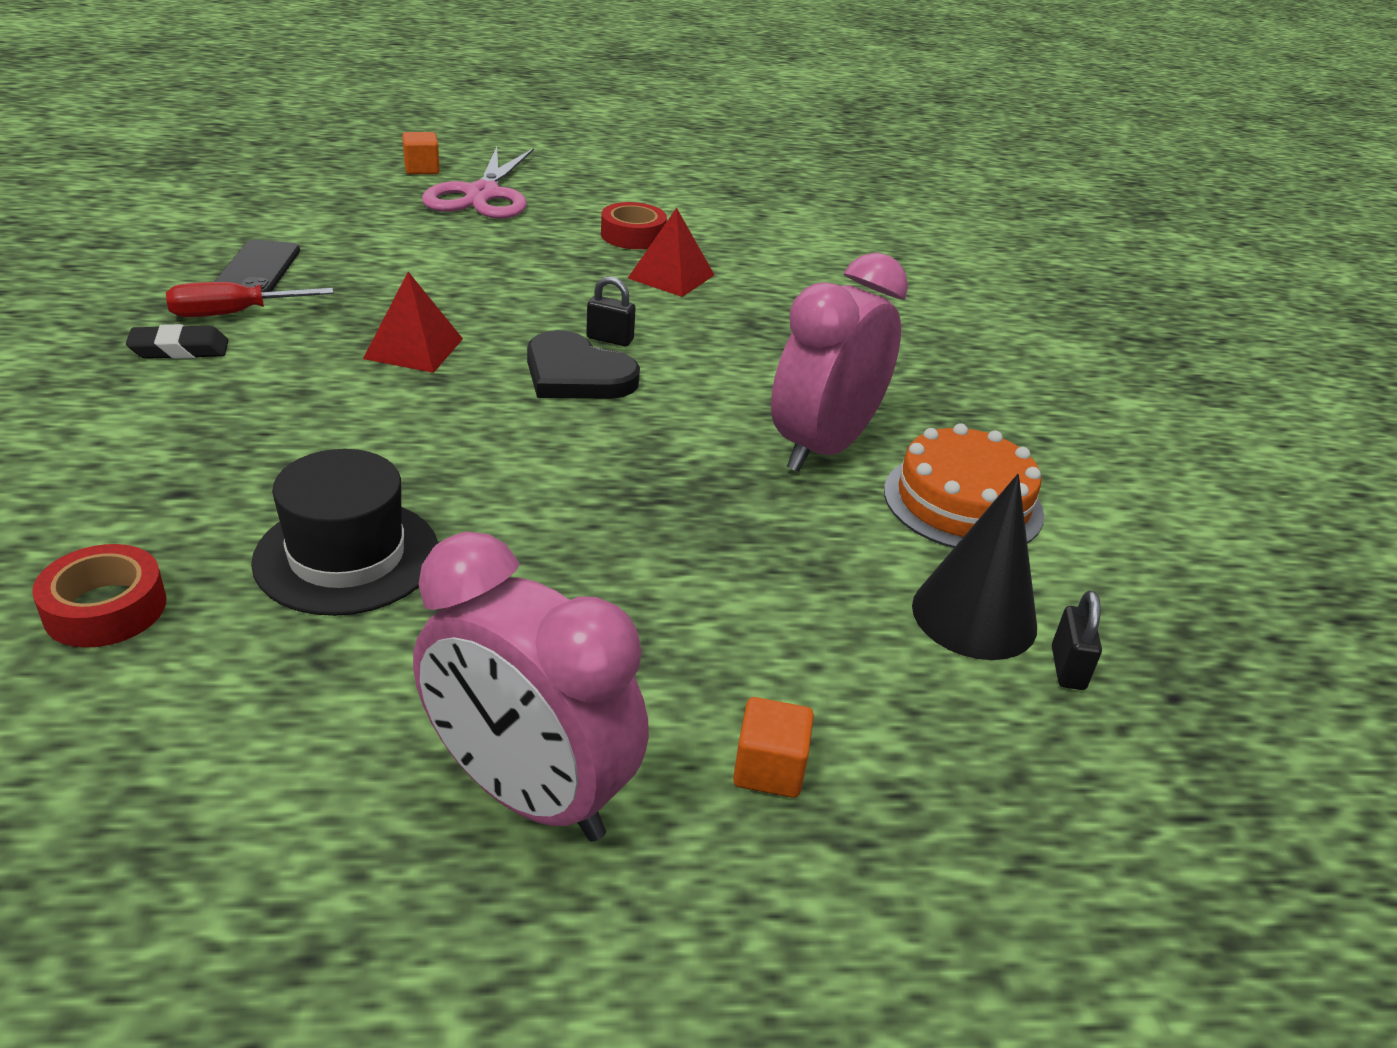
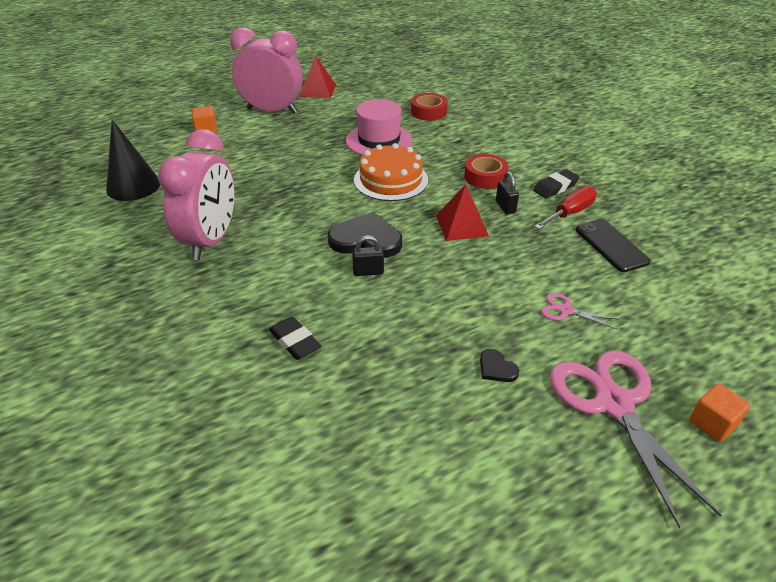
camera: 160 degrees right, 5 degrees up
(347, 556) = (379, 140): black hat -> pink hat
(423, 244) = (565, 310): none -> pink scissors
(556, 235) = (496, 368): none -> black heart
(633, 235) = (440, 401): red tape -> red tape (485, 177)
(671, 276) = (372, 354): red pyramid -> red pyramid (318, 90)
(749, 307) = (295, 342): none -> black eraser
(963, 502) = (132, 233): orange cake -> orange cake (391, 180)
(1067, 668) = (97, 179): black padlock -> black padlock (505, 207)

